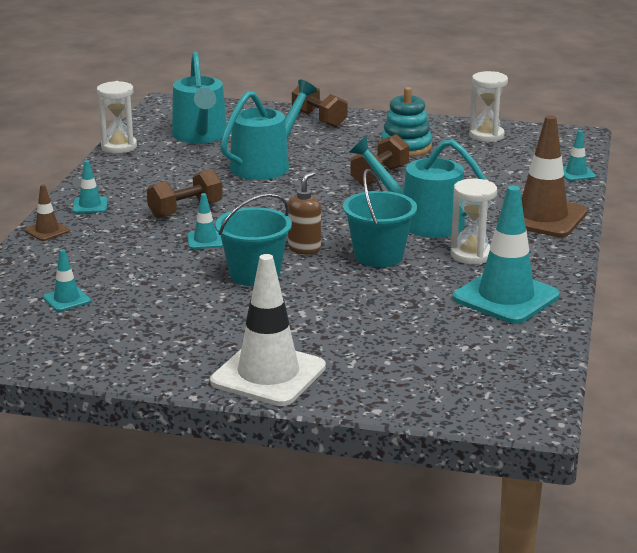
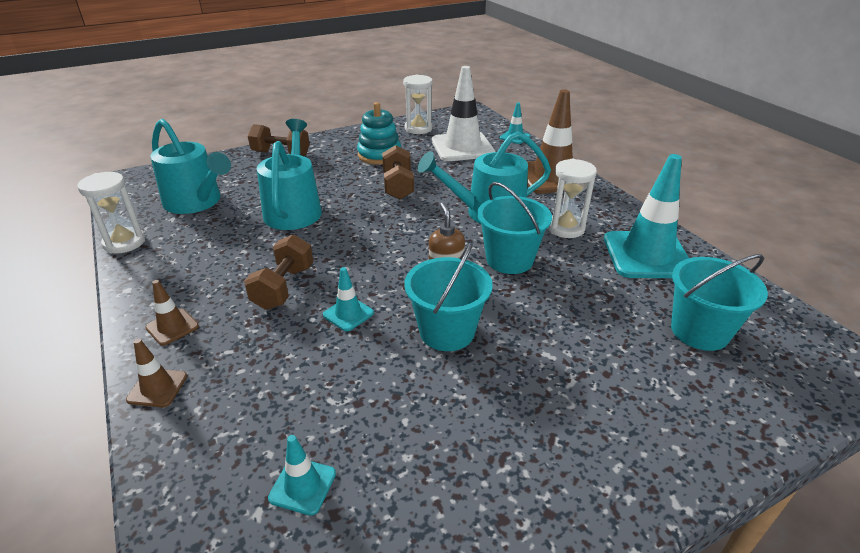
camera: 40 degrees left, 10 degrees up
(90, 205) = (172, 327): turquoise traffic cone -> brown traffic cone
(268, 375) = (644, 459): white traffic cone -> white traffic cone (462, 147)
(443, 349) = (699, 331): none -> turquoise bucket

